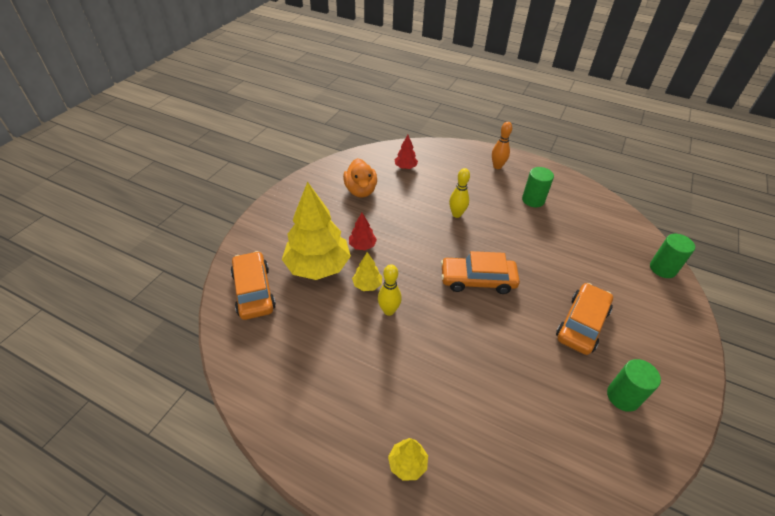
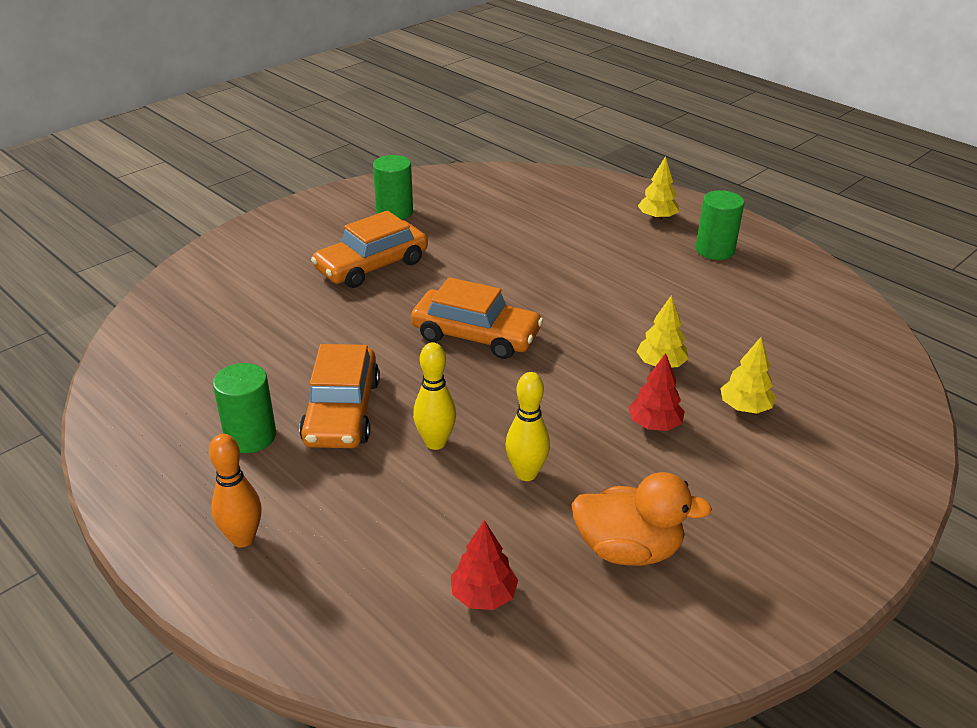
camera: 160 degrees left, 10 degrees down
(254, 291) = (858, 394): orange car -> orange car (342, 411)
(318, 266) = (745, 408): yellow tree -> yellow tree, size x0.44
(361, 190) = (628, 549): orange duck -> orange duck turned 90 degrees clockwise
(389, 311) = (635, 328): yellow bowling pin -> yellow bowling pin (526, 473)
(662, 268) = (176, 292): green cylinder -> green cylinder (715, 250)

